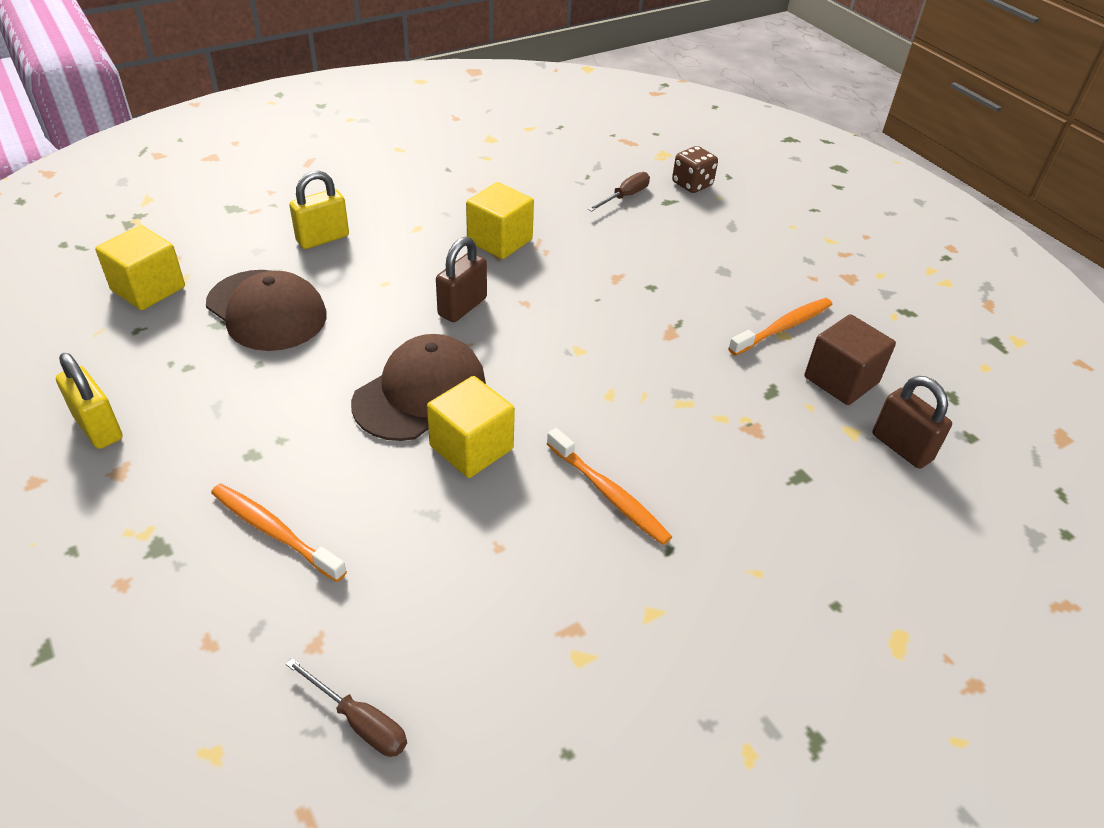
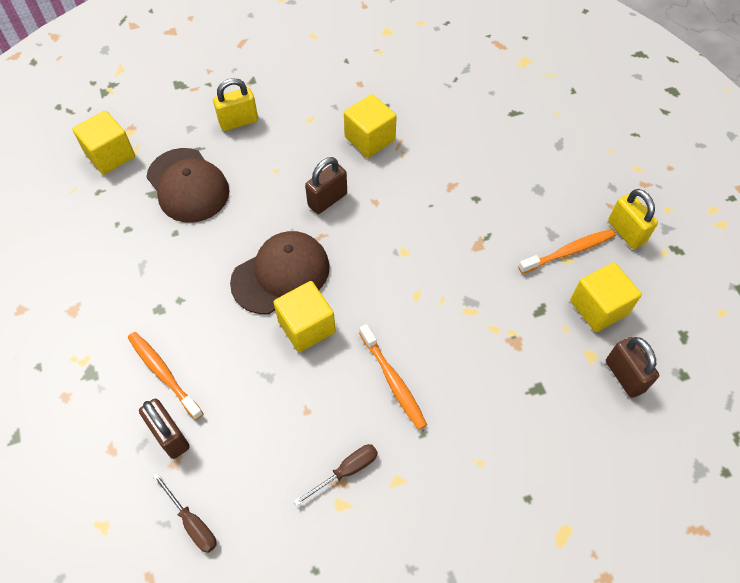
camera: 15 degrees right, 15 degrees up
(98, 428) = (64, 272): yellow padlock -> yellow padlock (626, 232)
(300, 610) = (170, 436): none -> brown padlock
(625, 196) = (480, 104): brown screwdriver -> brown screwdriver (346, 471)
(692, 184) = (539, 96): brown dice -> none
(841, 380) = (598, 307): brown cube -> yellow cube

